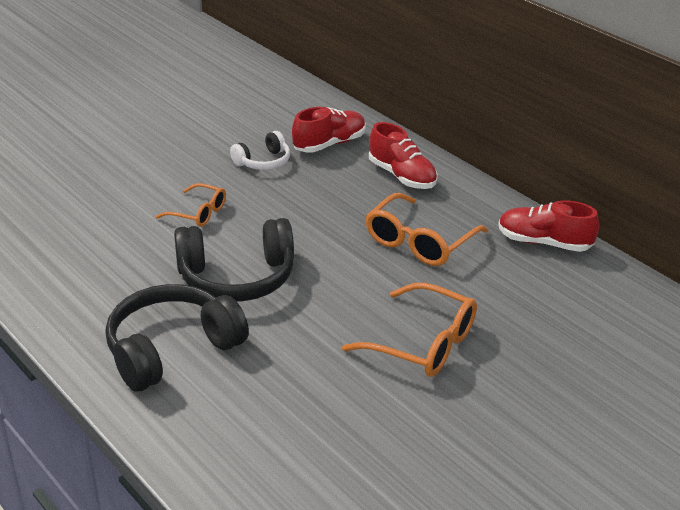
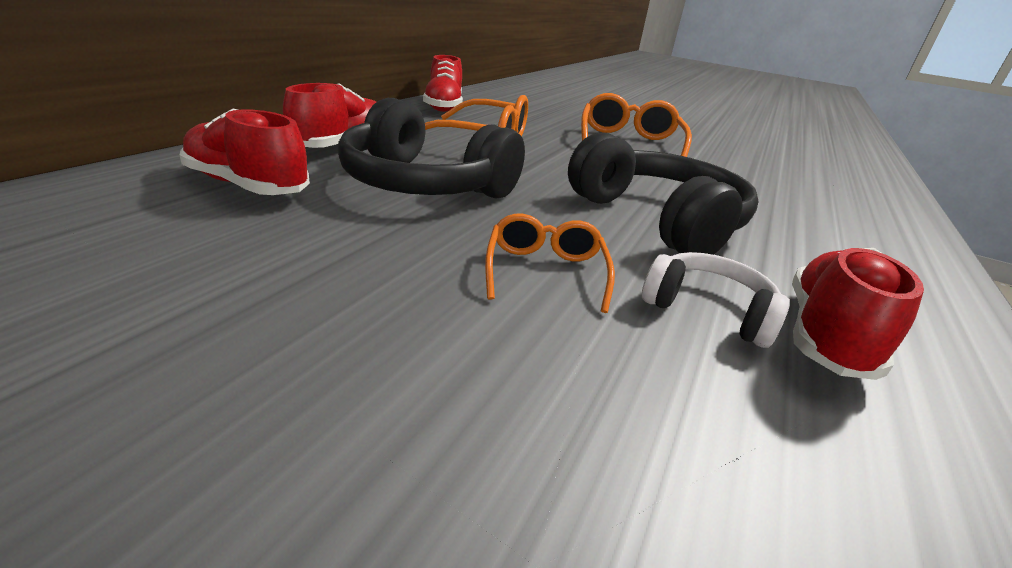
camera: 115 degrees left, 5 degrees down
(99, 277) = (826, 335): none -> red shoe
(172, 350) = (825, 241): black headphones -> black headphones (424, 184)
(263, 162) = (327, 233): white headphones -> white headphones (708, 310)

